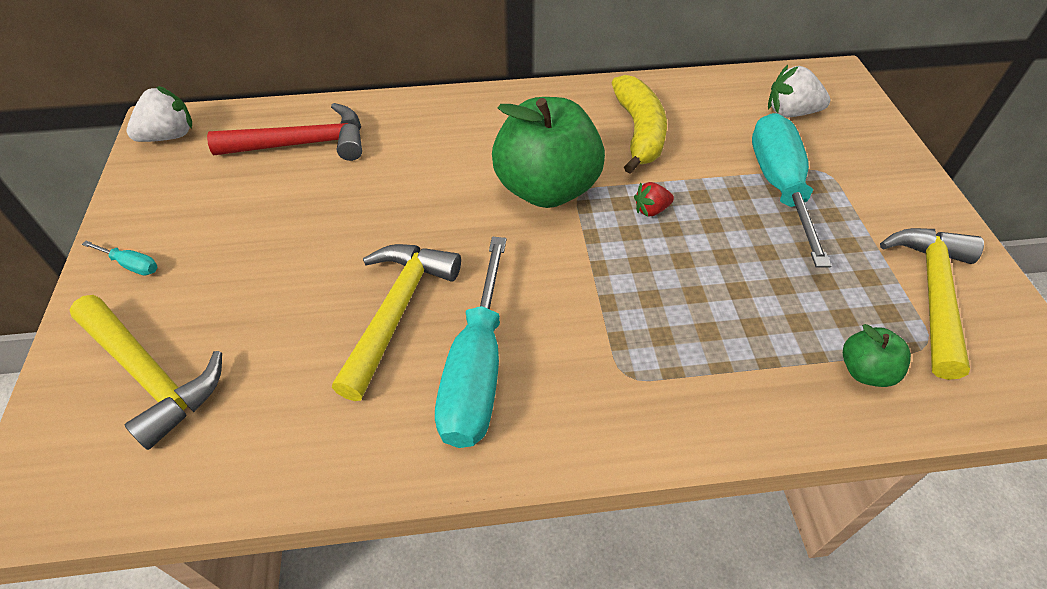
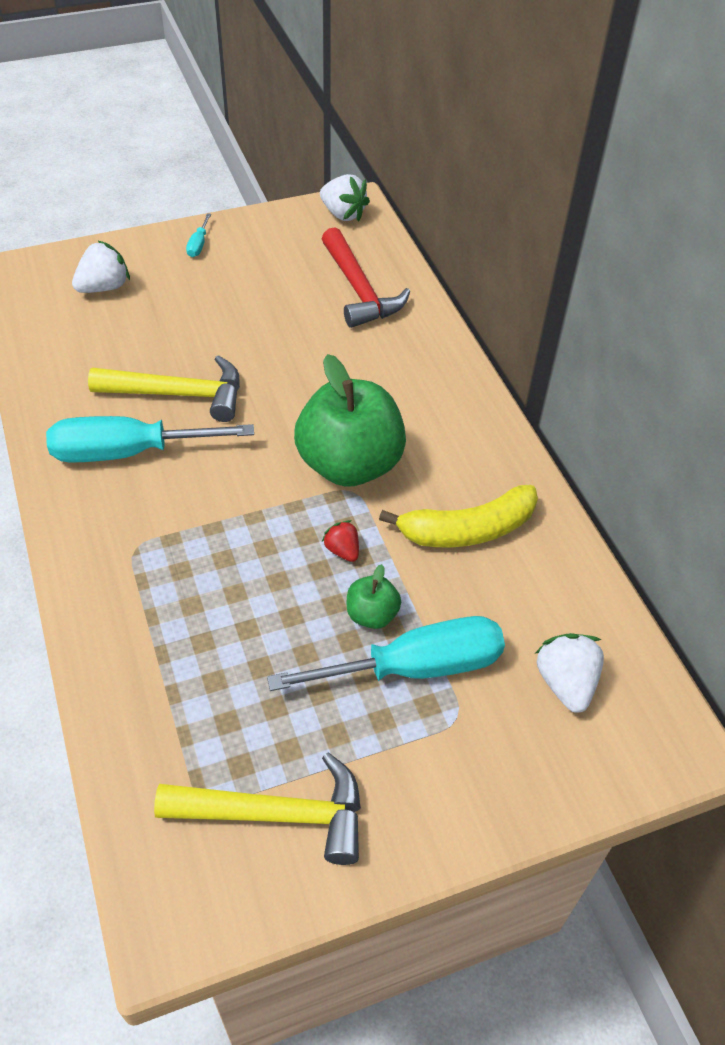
camera: 75 degrees right, 0 degrees up
(150, 375) = (104, 287): yellow hammer -> white strawberry
(865, 371) = (161, 736): green apple -> green apple (372, 615)

